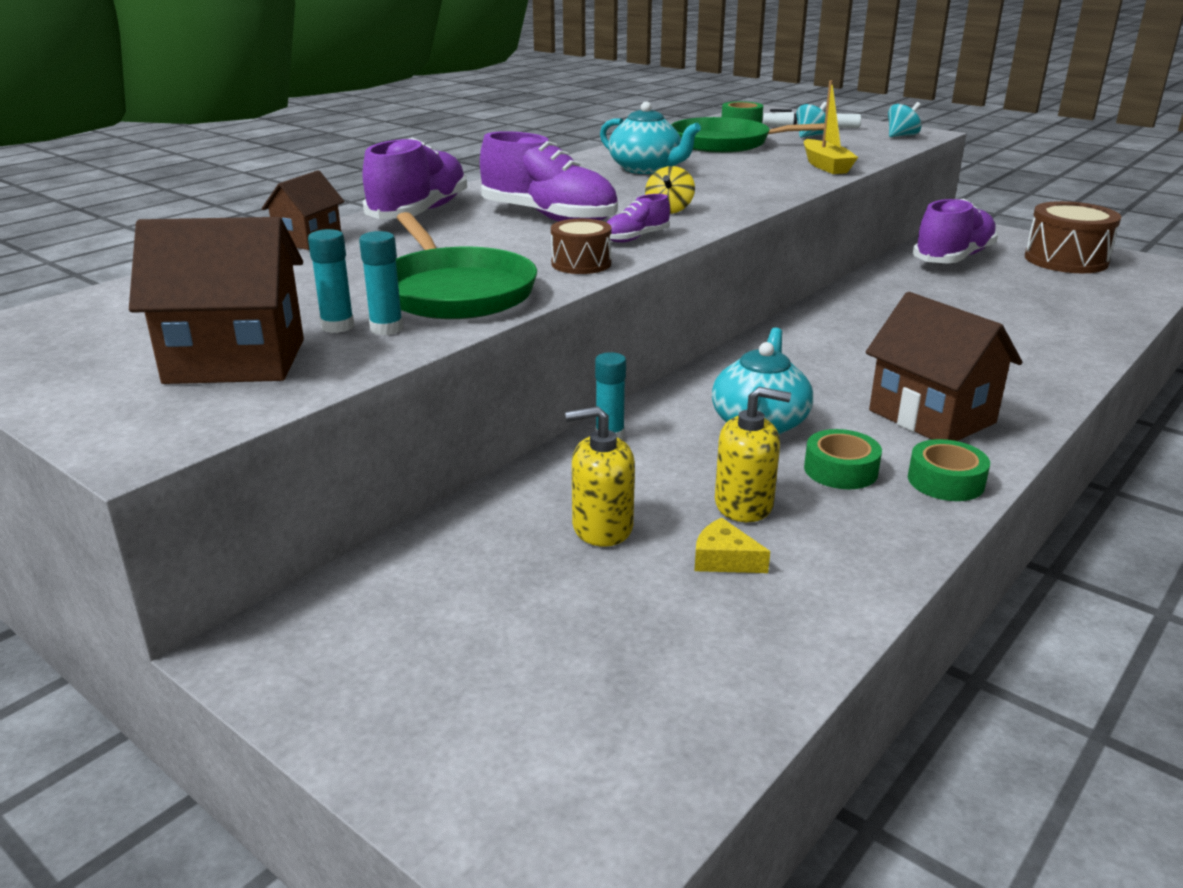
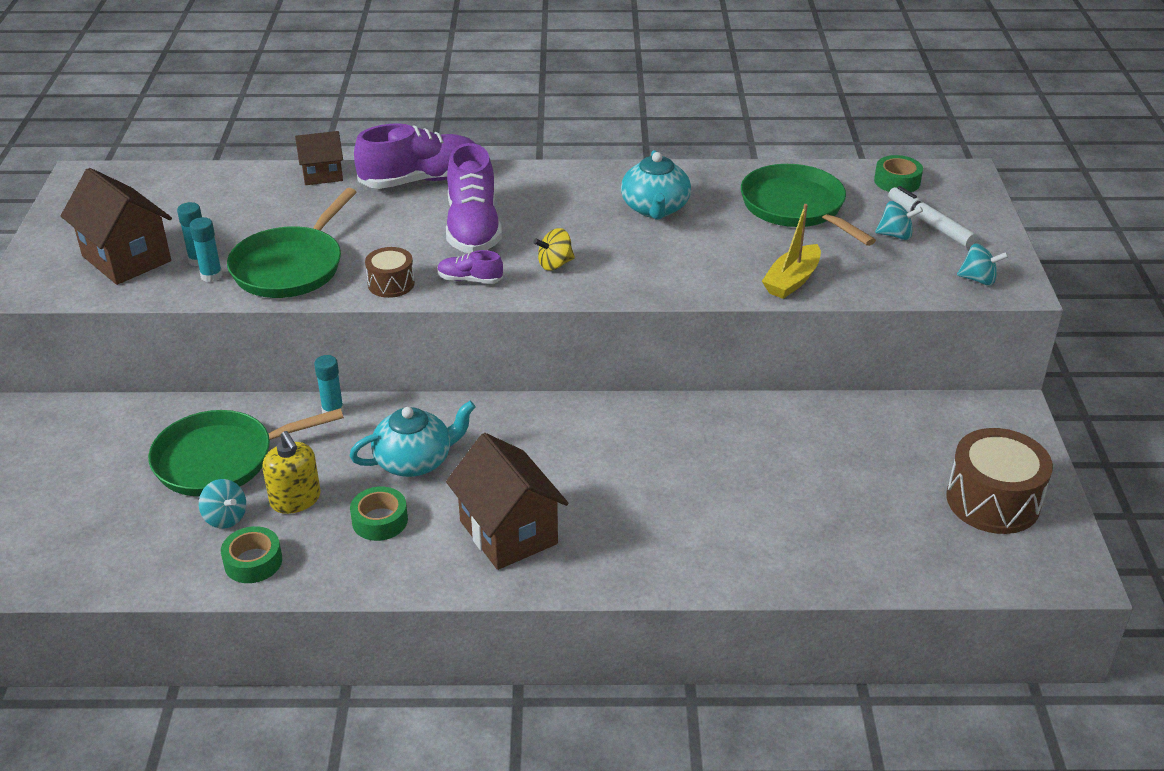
camera: 50 degrees right, 10 degrees up
(602, 527) = (220, 460): yellow soap dispenser -> green pan
(724, 559) = (225, 518): yellow cheese -> turquoise spinning top
(931, 417) = (508, 532): brown house -> brown house turned 45 degrees counterclockwise
(945, 481) = (409, 571): green tape -> green tape (253, 562)
(953, 258) = (894, 432): purple shoe -> none

